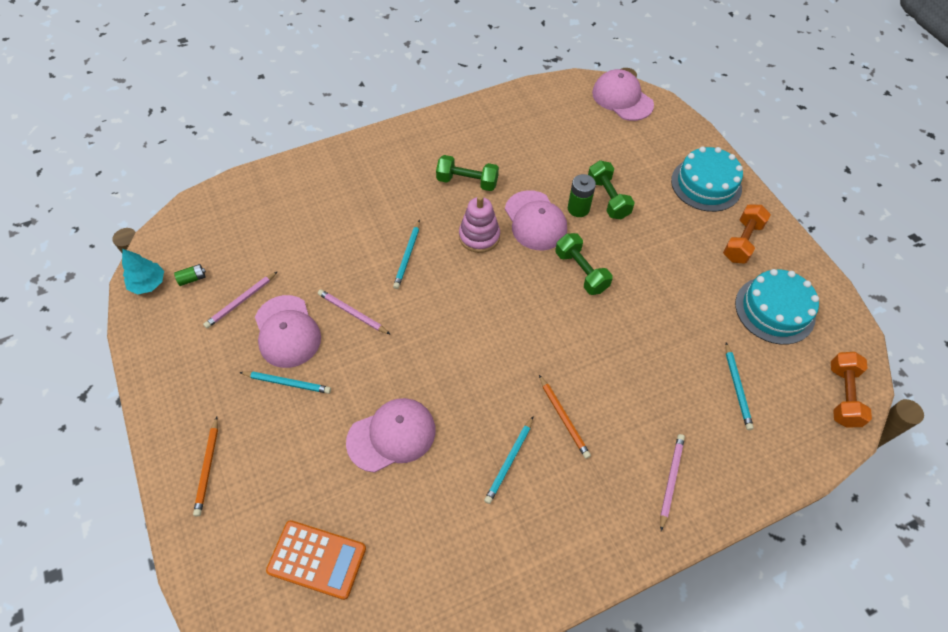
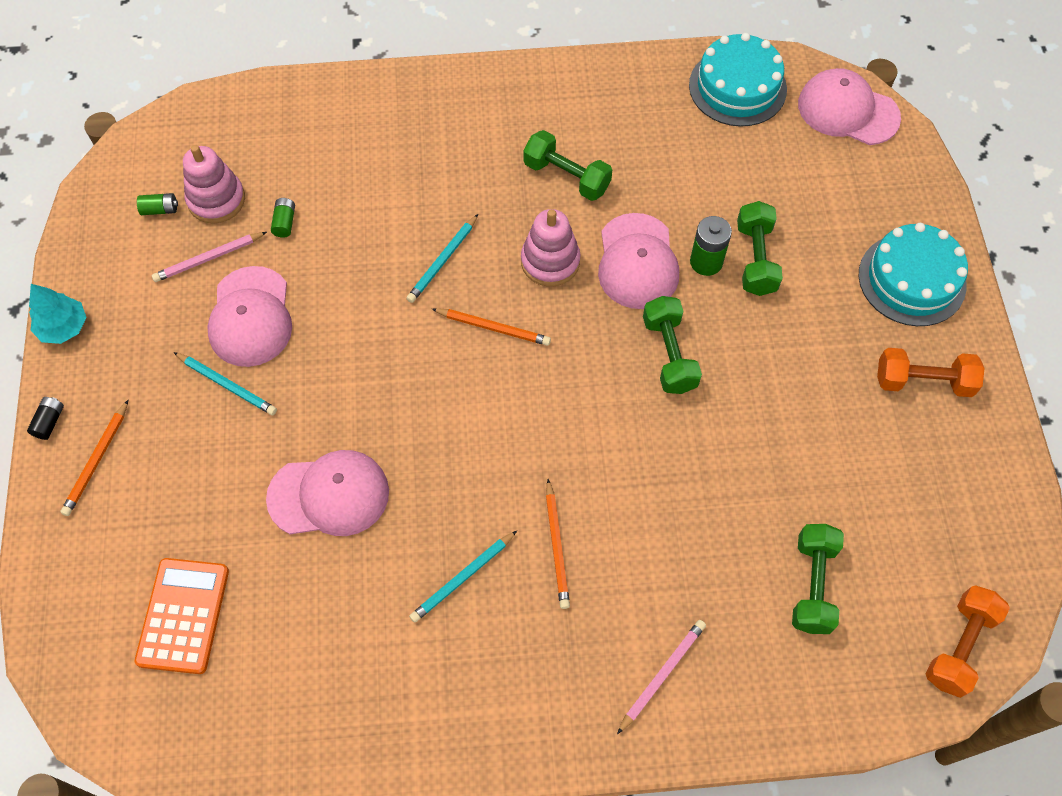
camera: 20 degrees right, 5 degrees up
(148, 283) = (105, 200): turquoise tree -> turquoise tree (63, 327)
(160, 451) = (49, 422): none -> black battery
(232, 261) = (216, 200): none -> pink stacking toy
(287, 262) = (284, 222): none -> green battery
(317, 559) = (183, 615): orange calculator -> orange calculator turned 120 degrees counterclockwise
(352, 313) = (341, 318): pink pencil -> none
(459, 289) = (493, 328): none -> orange pencil
(622, 98) = (848, 111): pink cap -> pink cap turned 45 degrees counterclockwise
(737, 387) = (812, 585): turquoise pencil -> green dumbbell
(742, 242) = (923, 382): orange dumbbell -> orange dumbbell turned 45 degrees clockwise
(774, 310) = (922, 495): turquoise cake -> turquoise cake (737, 87)

